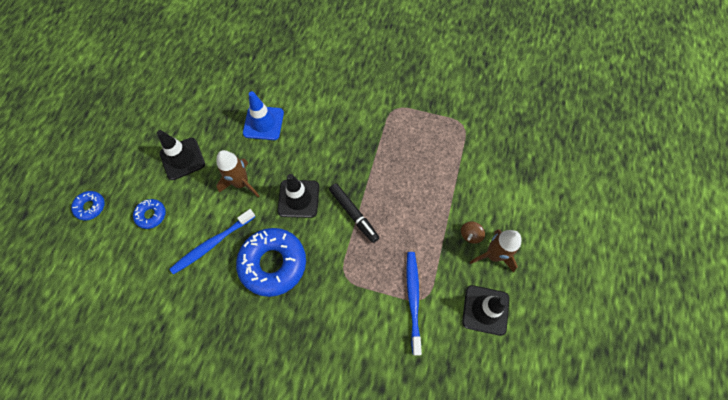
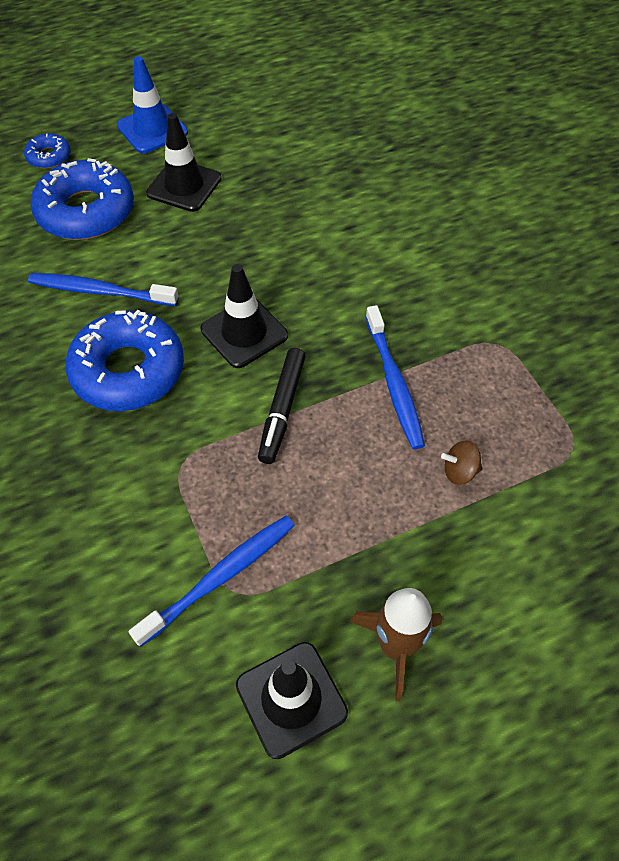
camera: 50 degrees right, 10 degrees down
(151, 215) = (86, 211): blue donut -> blue donut, size x2.09
(241, 183) = (207, 261): brown rocket -> none
(263, 123) = (312, 222): blue traffic cone -> blue traffic cone (152, 129)
(379, 161) = (394, 384): none -> blue toothbrush
(470, 235) = (398, 588): brown spinning top -> brown spinning top (459, 471)

